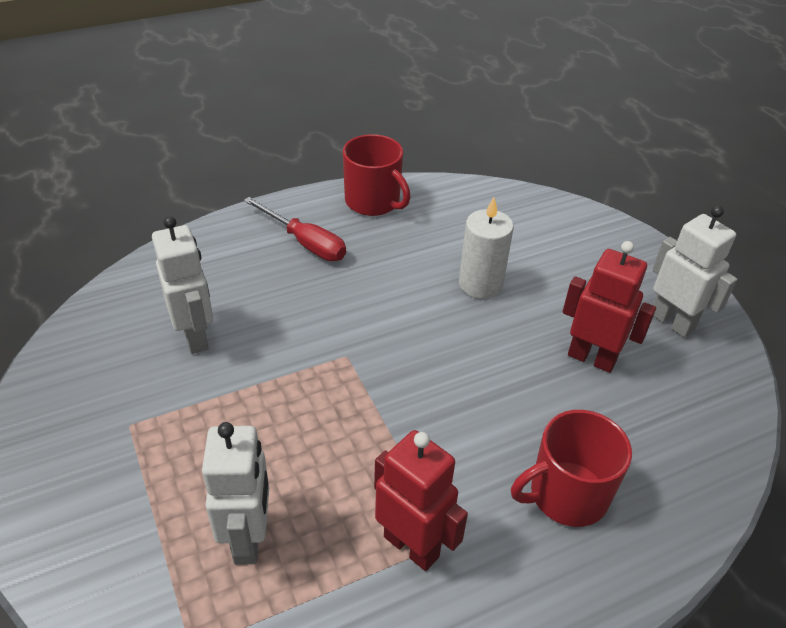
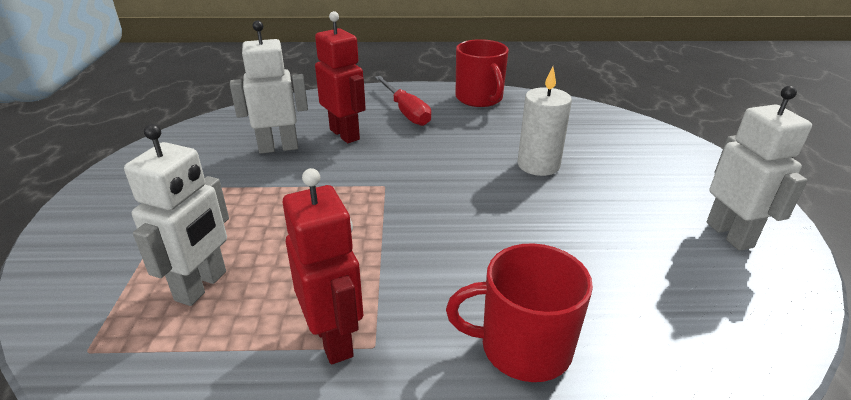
camera: 25 degrees right, 10 degrees down
(195, 336) = (278, 147): white robot -> white robot turned 105 degrees counterclockwise
(591, 358) = (619, 242): red robot -> red robot (345, 134)

